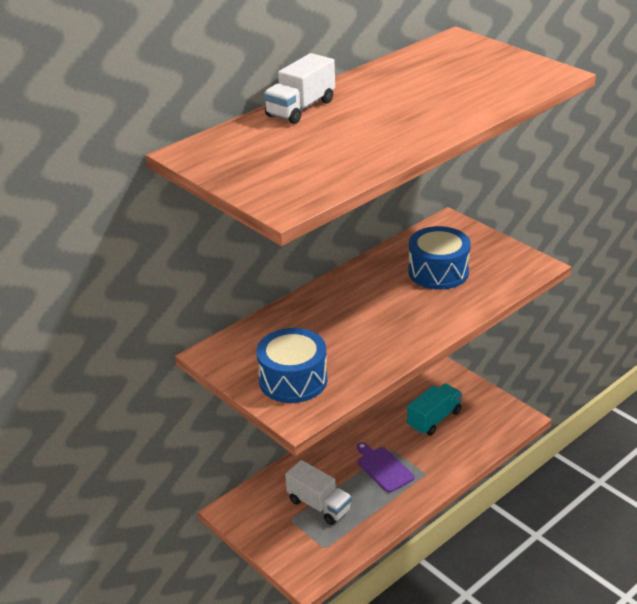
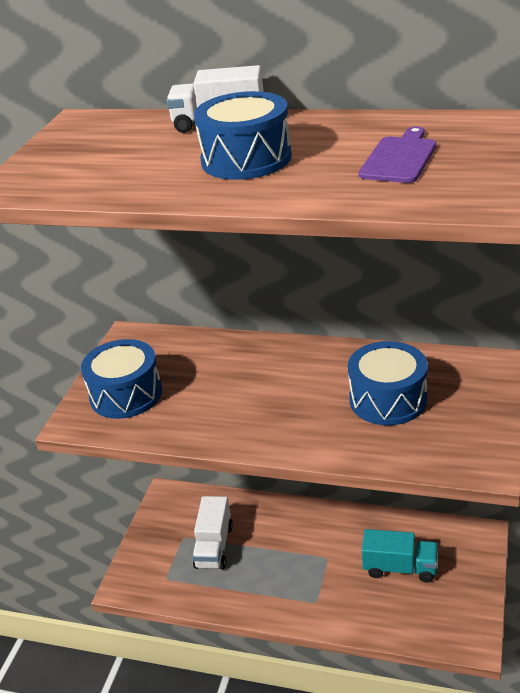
camera: 60 degrees right, 0 degrees up
(382, 116) = (246, 159): none -> blue drum
(383, 468) = (297, 565): purple cutting board -> purple cutting board (399, 158)

